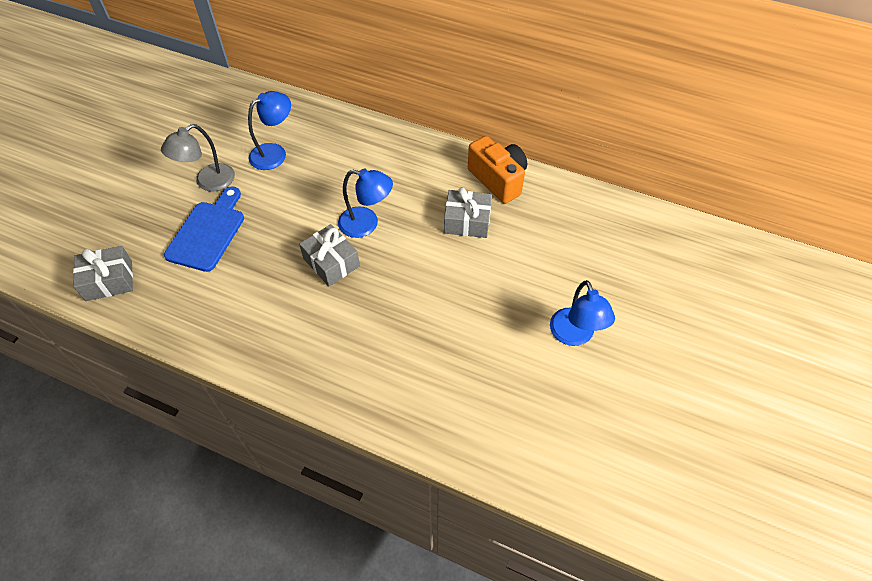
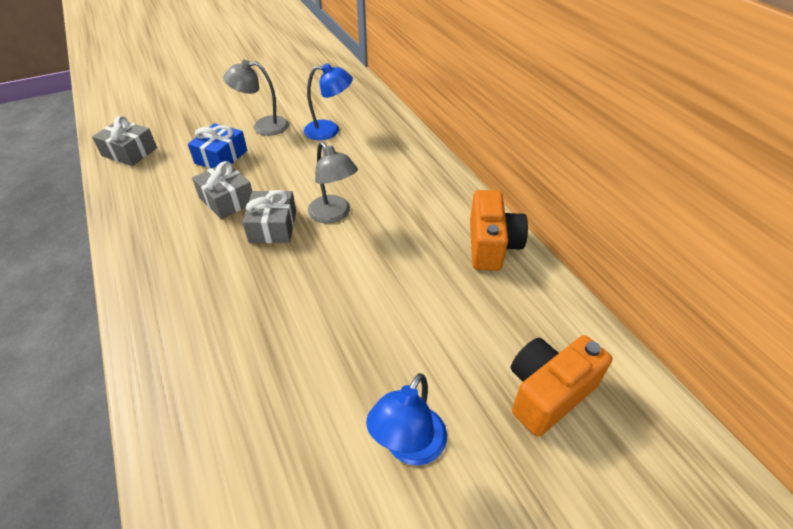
camera: 40 degrees right, 10 degrees down
(207, 232) = (221, 157): blue cutting board -> blue gift
(366, 224) = (334, 215): blue lamp -> grey lamp
(467, 221) = (421, 263): grey gift -> grey gift (227, 200)
(614, 254) = (547, 393): none -> orange camera

